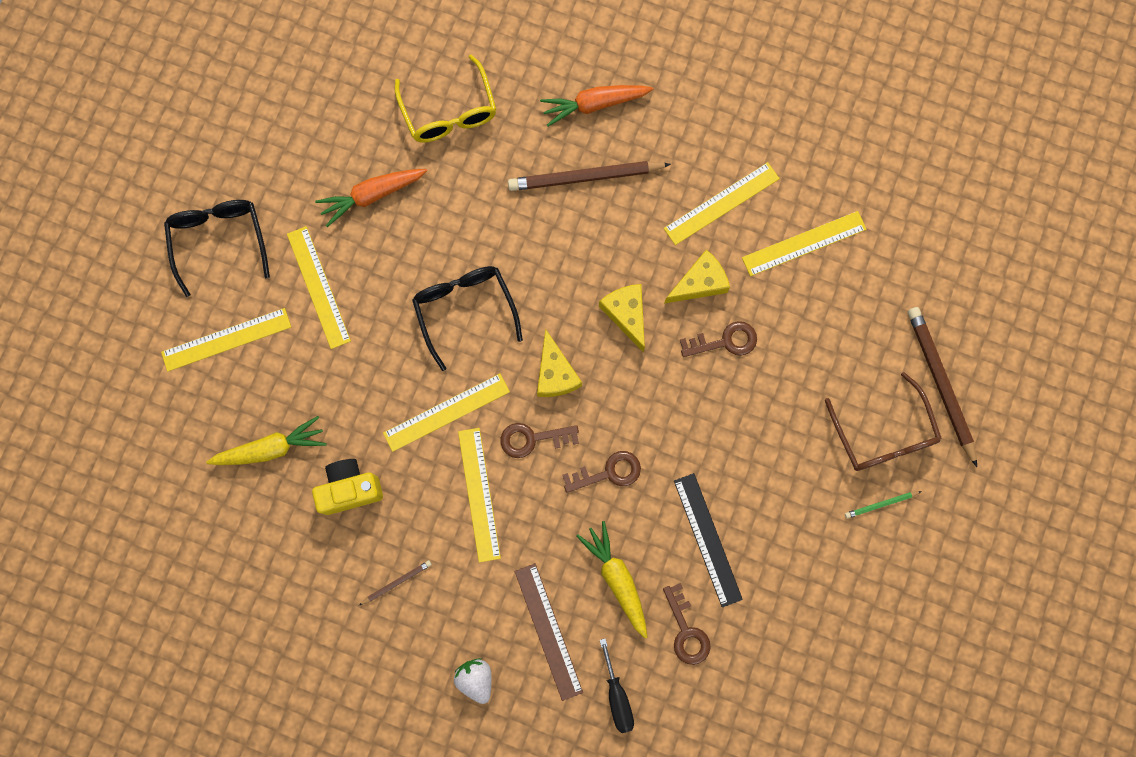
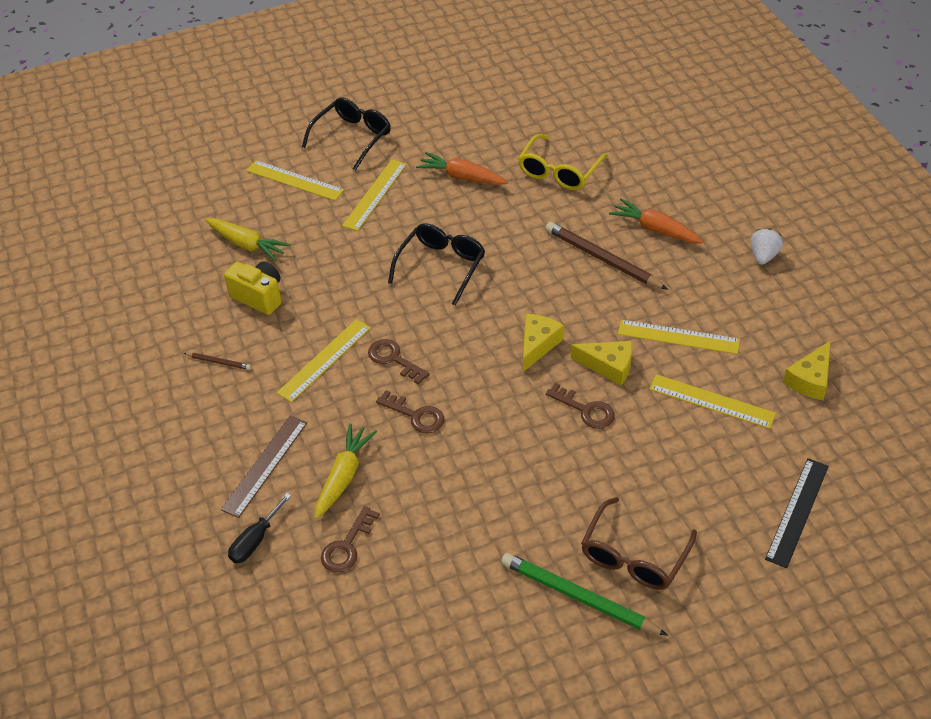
camera: 50 degrees right, 30 degrees down
(446, 412) = (362, 305): yellow ruler -> none
(476, 679) = (190, 450): white strawberry -> white strawberry (763, 256)
(555, 373) = (452, 338): yellow cheese -> yellow cheese (810, 379)
(707, 539) = (430, 507): black ruler -> black ruler (797, 512)
(880, 504) = (578, 597): green pencil -> green pencil, size x2.12
(940, 383) = (717, 563): brown pencil -> none

